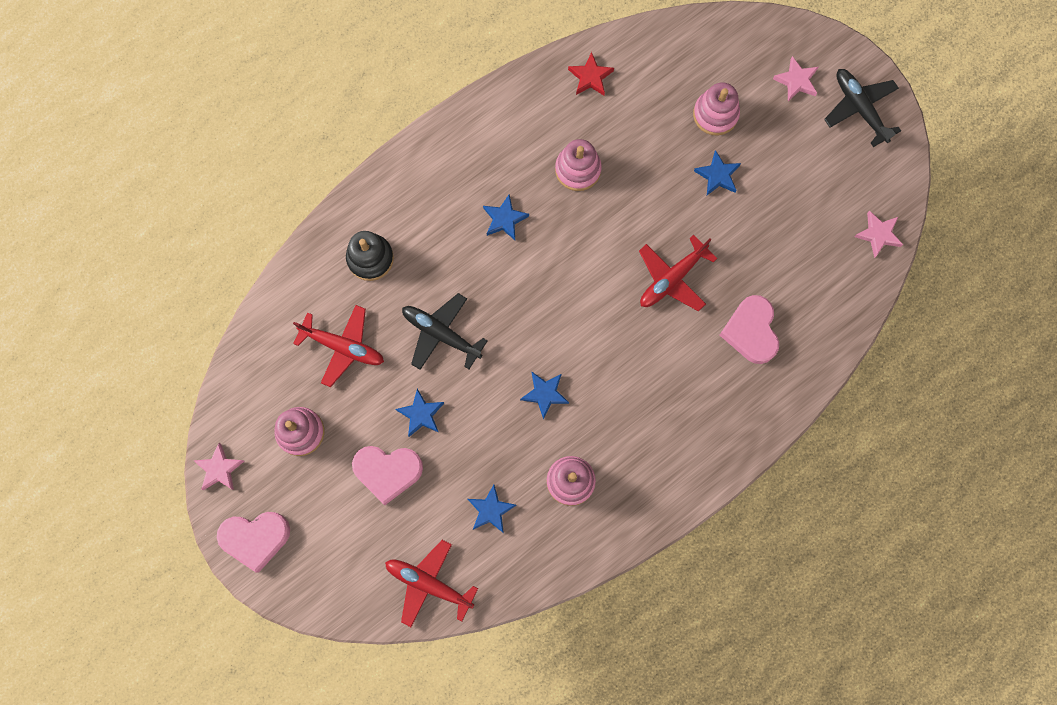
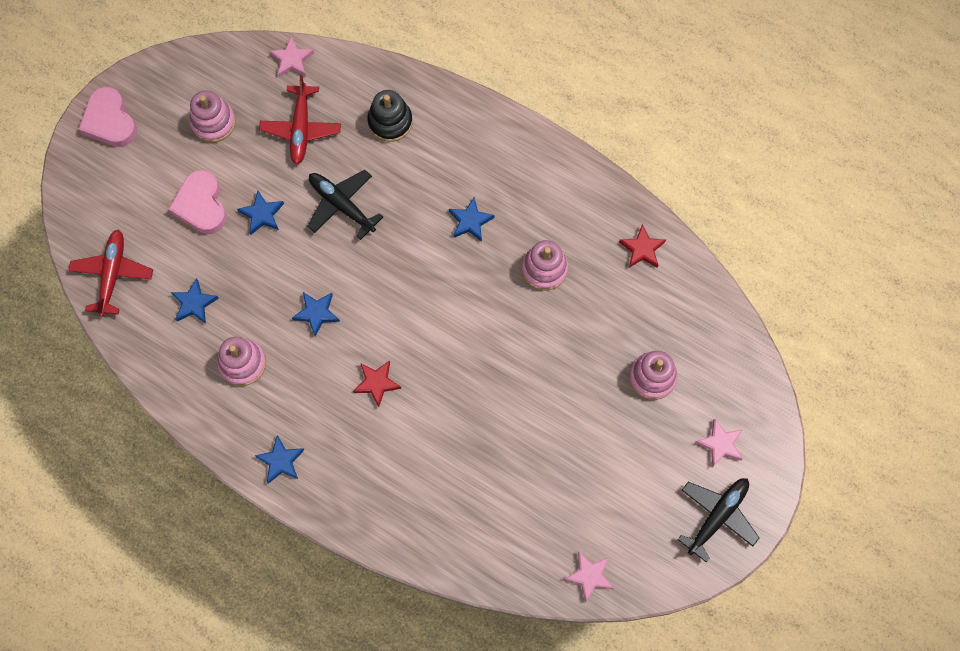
camera: 70 degrees right, 5 degrees down
(219, 469) = (160, 71): pink star -> pink star (292, 60)
(441, 334) = (341, 205): black plane -> black plane turned 60 degrees counterclockwise
(635, 360) = (377, 383): none -> red star
(672, 278) = (469, 390): red plane -> none
(717, 175) = (590, 399): blue star -> blue star (281, 461)
(751, 331) = (443, 481): pink heart -> none

